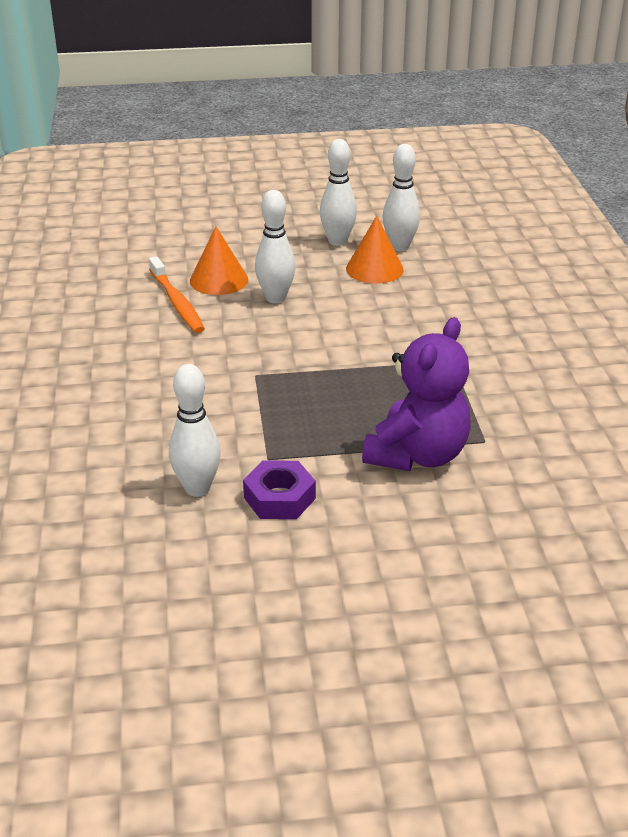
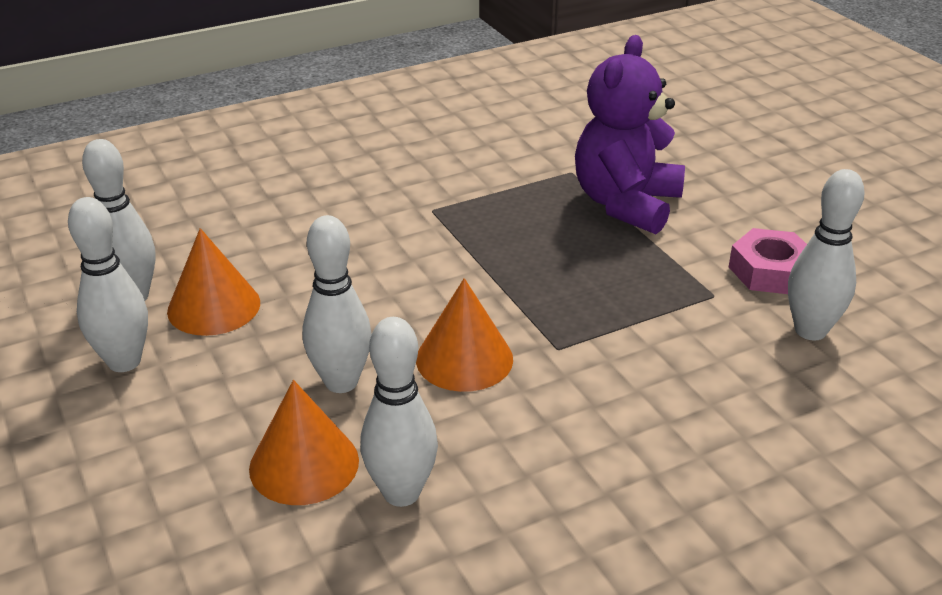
camera: 110 degrees left, 0 degrees up
(177, 302) = (401, 493): orange toothbrush -> white bowling pin
(268, 340) = (464, 359): none -> orange cone
(279, 498) = (770, 271): purple nut -> pink nut
(417, 455) = (626, 204): purple teddy bear -> purple teddy bear turned 75 degrees counterclockwise

